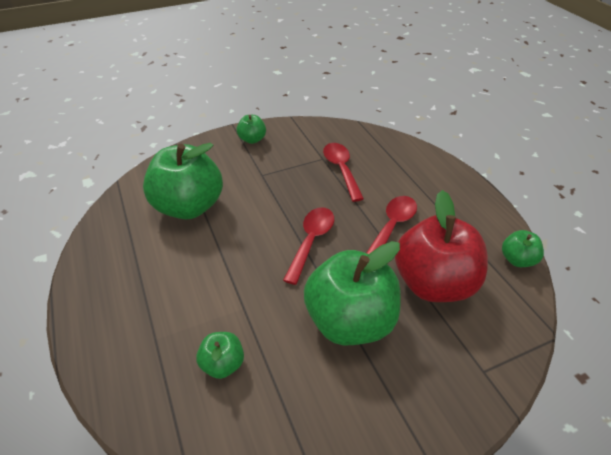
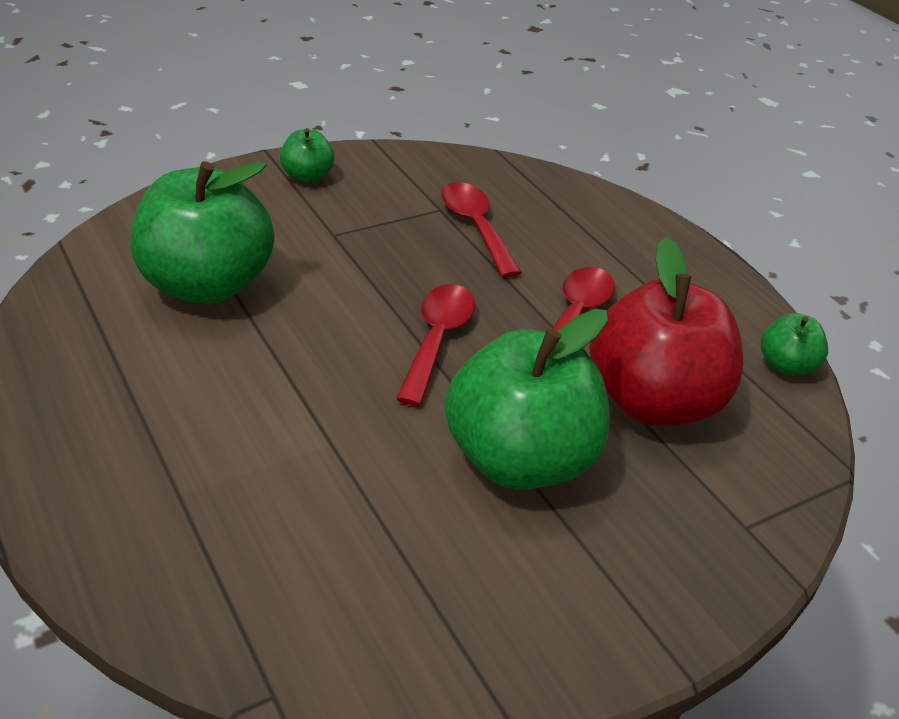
camera: 10 degrees left, 5 degrees down
(223, 364) = (308, 529): green apple -> none

